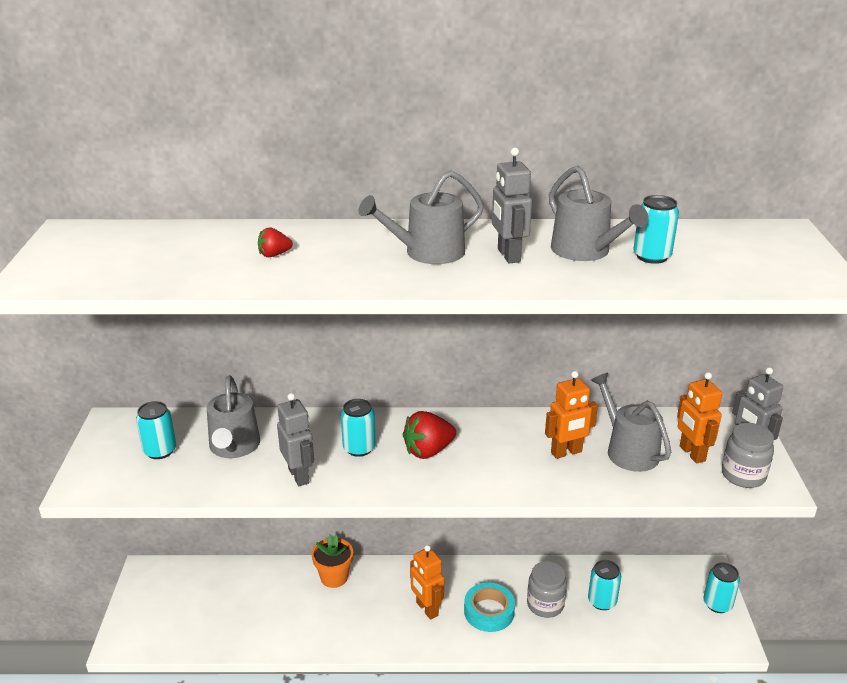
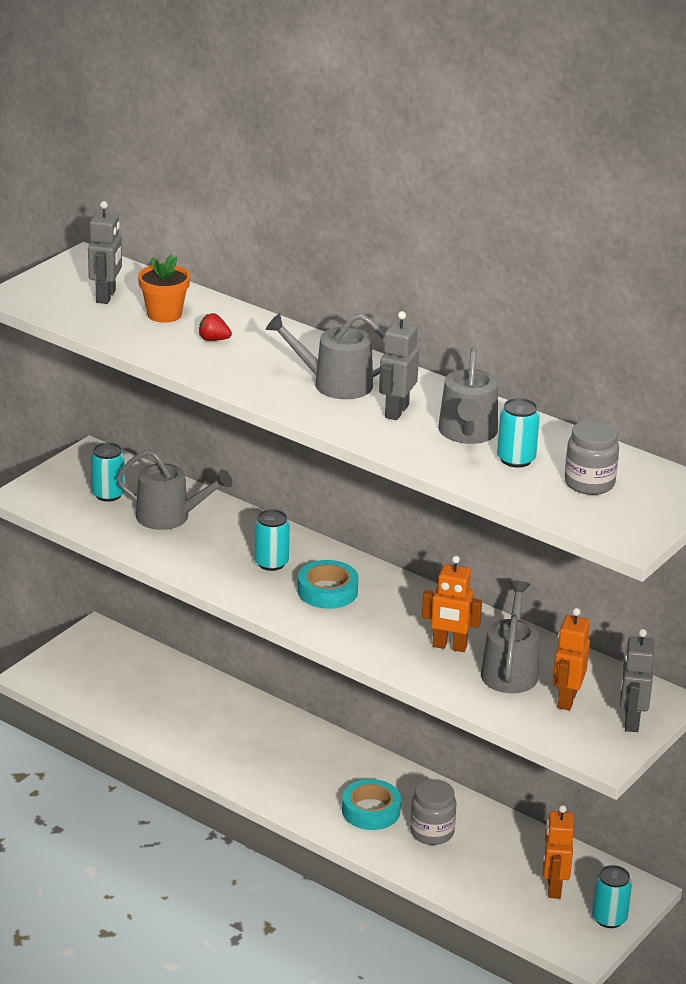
camera: 35 degrees right, 0 degrees up
(234, 447) = (169, 517): grey watering can -> grey watering can turned 105 degrees counterclockwise
(299, 476) = (197, 562): grey robot -> grey robot (106, 296)
(334, 577) = (257, 715): orange flower pot -> orange flower pot (164, 314)
(426, 609) = (315, 780): orange robot -> orange robot (553, 887)
(428, 451) = (327, 591): red strawberry -> turquoise tape
(602, 601) = (492, 857): turquoise can -> none
(743, 475) = (587, 736): grey jar -> grey jar (589, 483)

